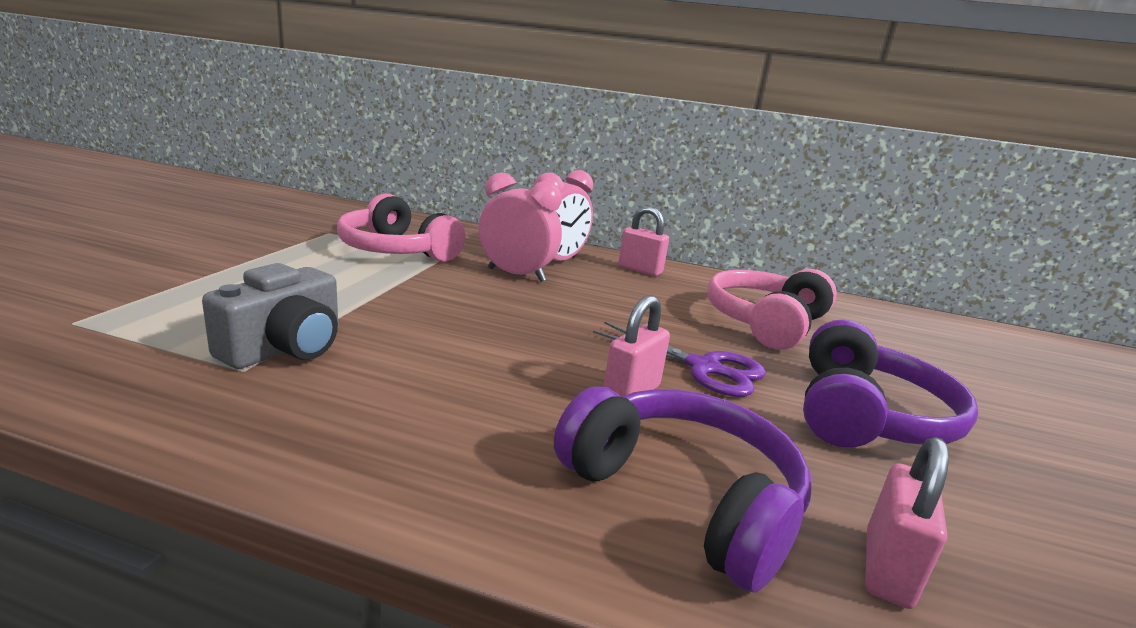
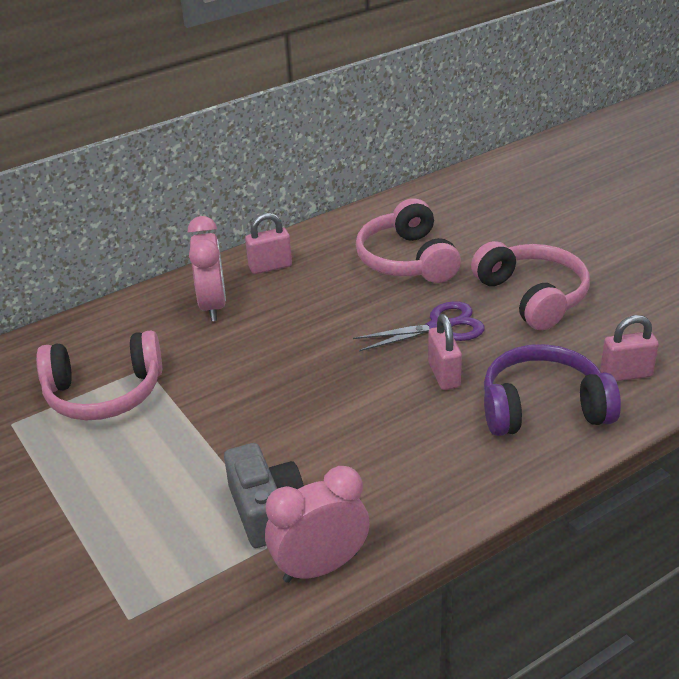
camera: 45 degrees left, 15 degrees up
(516, 275) = (223, 342): pink clock -> pink clock (320, 567)
(865, 415) = (532, 296): purple headphones -> pink headphones
(887, 568) = (626, 374): pink padlock -> pink padlock turned 75 degrees counterclockwise

